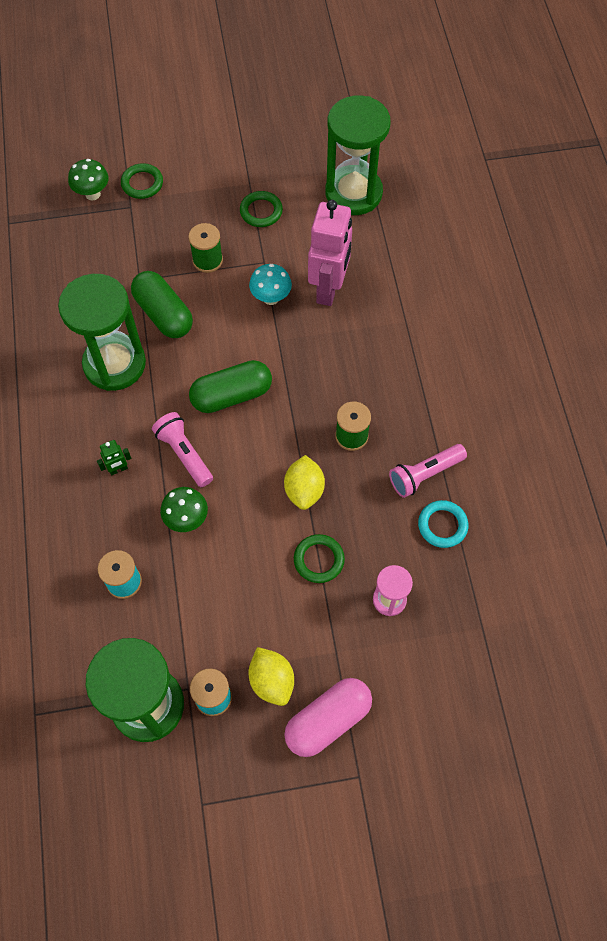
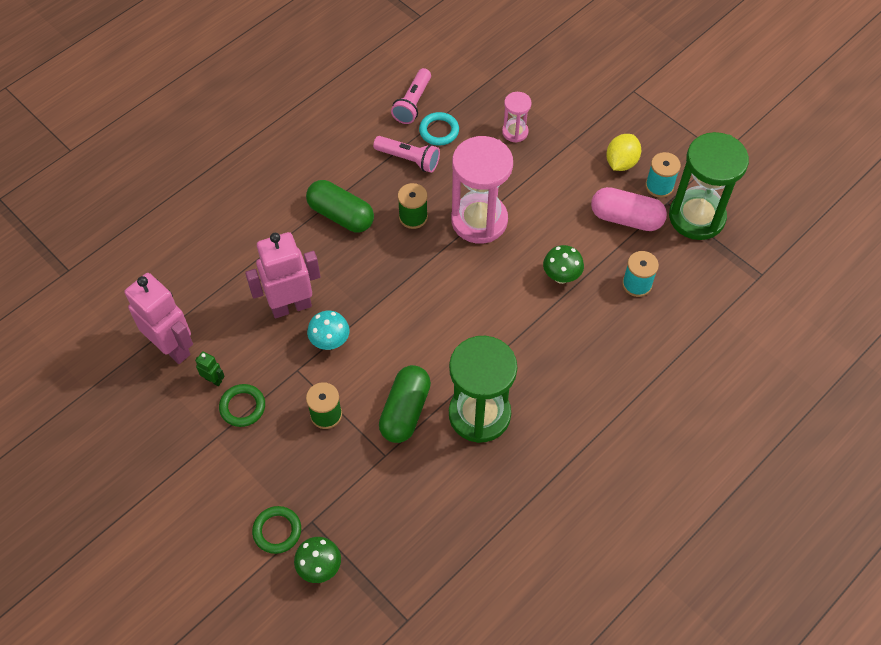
camera: 125 degrees left, 5 degrees down
(118, 469) = (562, 346): green robot -> green robot (213, 380)
(184, 453) = (514, 312): pink flashlight -> pink flashlight (412, 103)
(231, 395) = (441, 312): green capsule -> green capsule (341, 215)
(304, 490) = (479, 220): yellow lemon -> pink hourglass
(319, 560) = (522, 183): green ring -> none
(328, 720) = (617, 122): pink capsule -> pink capsule (626, 218)
(353, 193) = (172, 347): green hourglass -> pink robot

